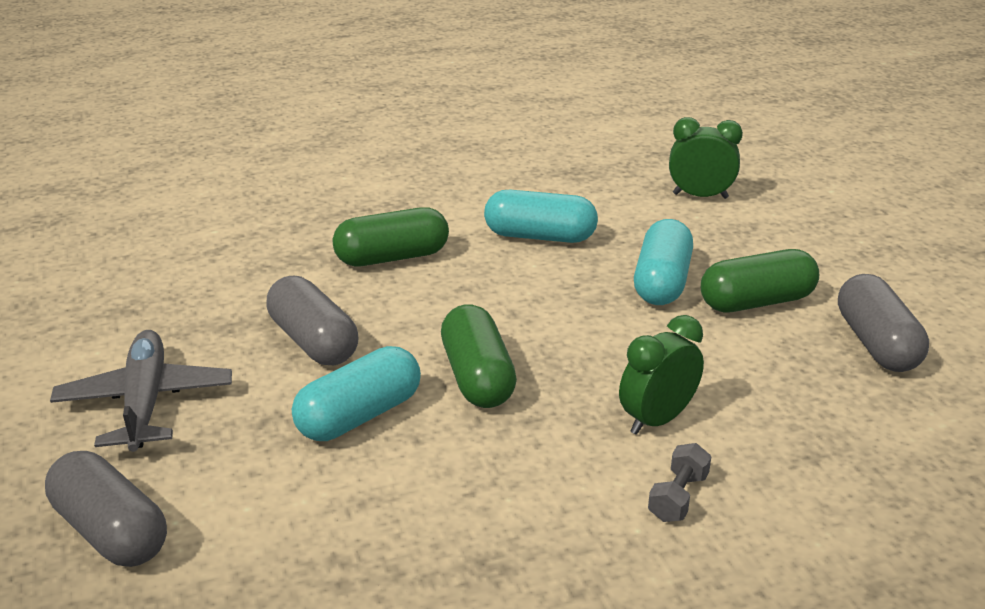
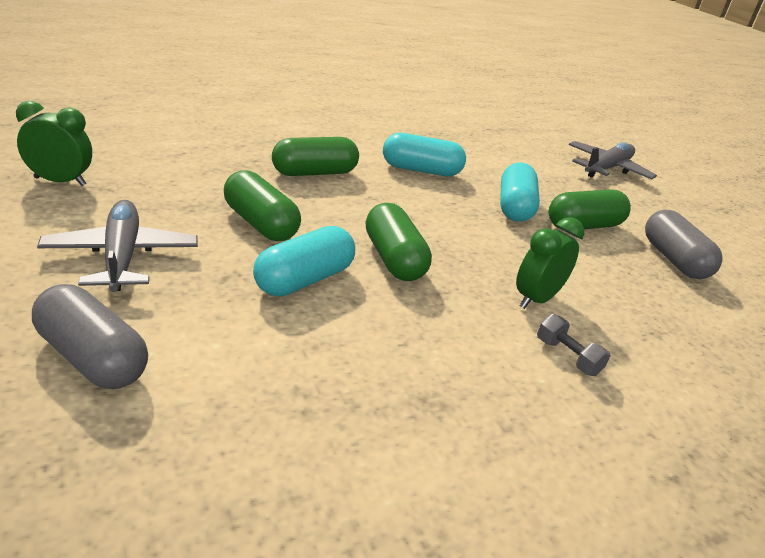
camera: 10 degrees left, 0 degrees up
(313, 342) = (260, 224): grey capsule -> green capsule
(678, 497) = (567, 357): grey dumbbell -> grey dumbbell turned 60 degrees counterclockwise
(700, 196) = (526, 157): green clock -> green clock (60, 181)
(821, 201) = (607, 169): none -> grey plane

